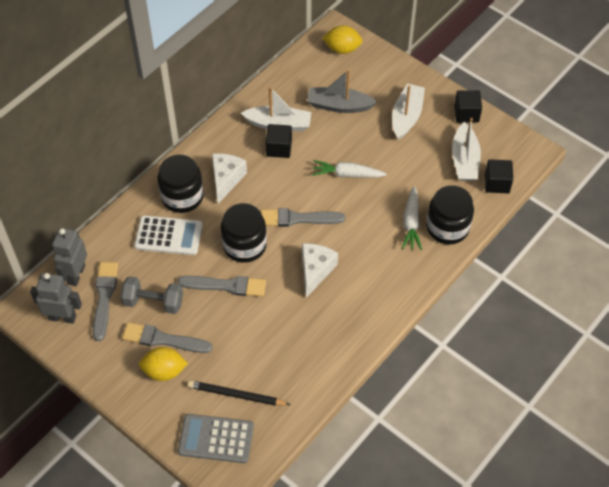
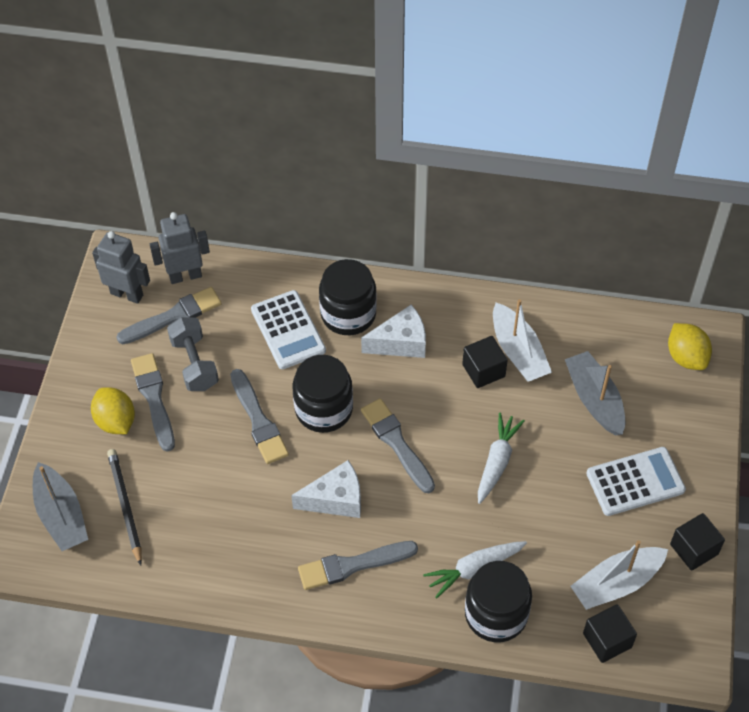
camera: 60 degrees right, 0 degrees up
(62, 317) = (127, 294): grey robot -> grey robot turned 45 degrees counterclockwise
(216, 439) = (61, 515): grey calculator -> grey boat
(347, 174) = (497, 461): white carrot -> white carrot turned 45 degrees clockwise
(368, 284) = (353, 565): none -> grey brush
(406, 116) = (635, 482): white boat -> white calculator

